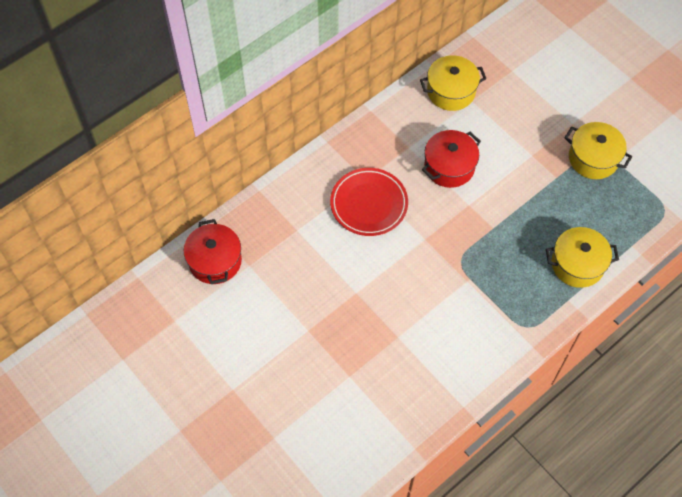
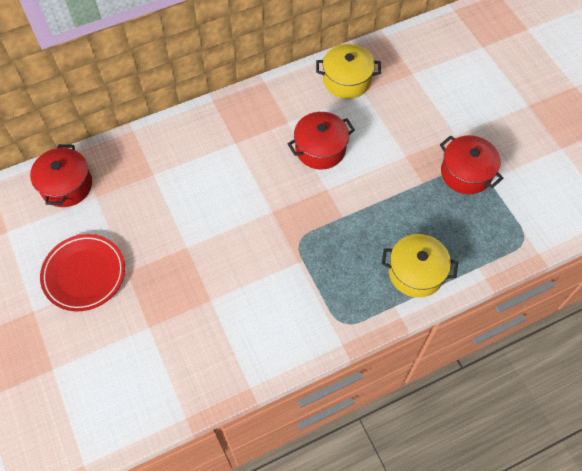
camera: 15 degrees right, 0 degrees up
(369, 204) = (230, 166): red plate -> red plate (84, 274)
(593, 158) = (466, 173): yellow pot -> red pot

